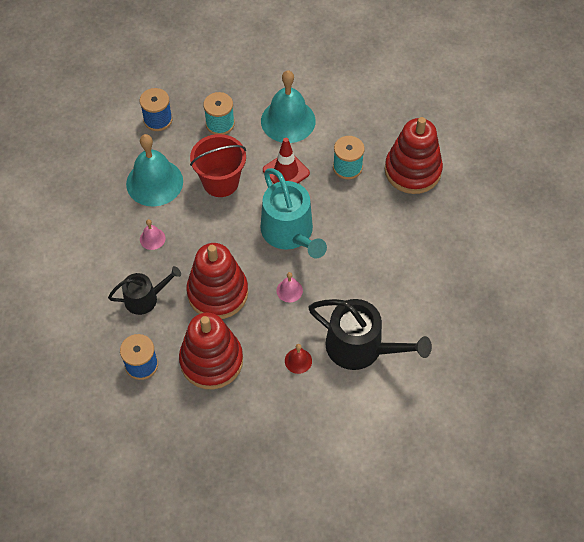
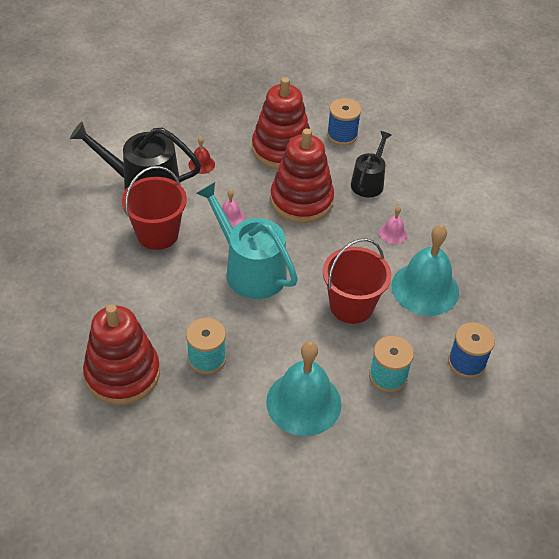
camera: 160 degrees right, 10 degrees down
(145, 298) = (368, 182): black watering can -> black watering can turned 150 degrees clockwise
(286, 171) = (280, 335): red traffic cone -> none
(360, 288) = (157, 234): none -> red bucket

